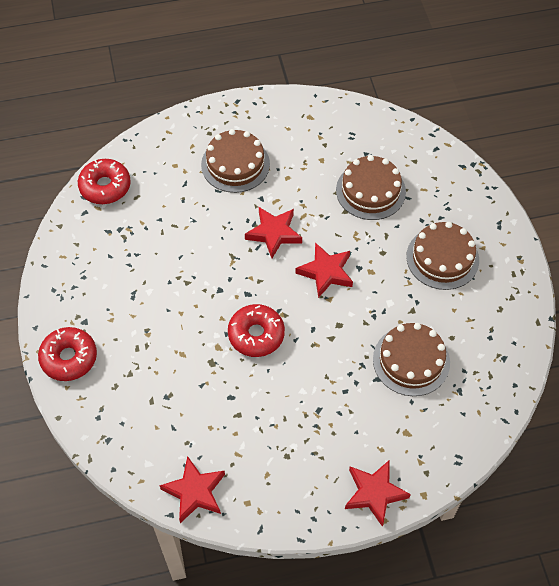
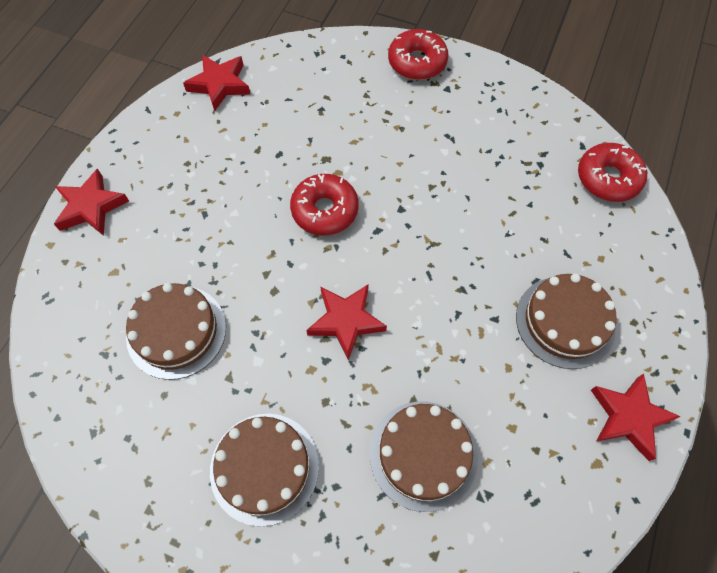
camera: 125 degrees right, 5 degrees up
(274, 233) = (435, 301): red star -> red star (629, 417)

